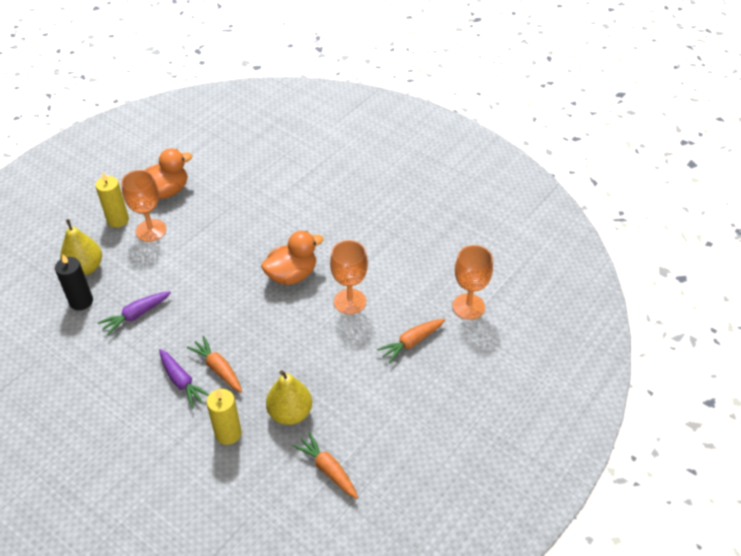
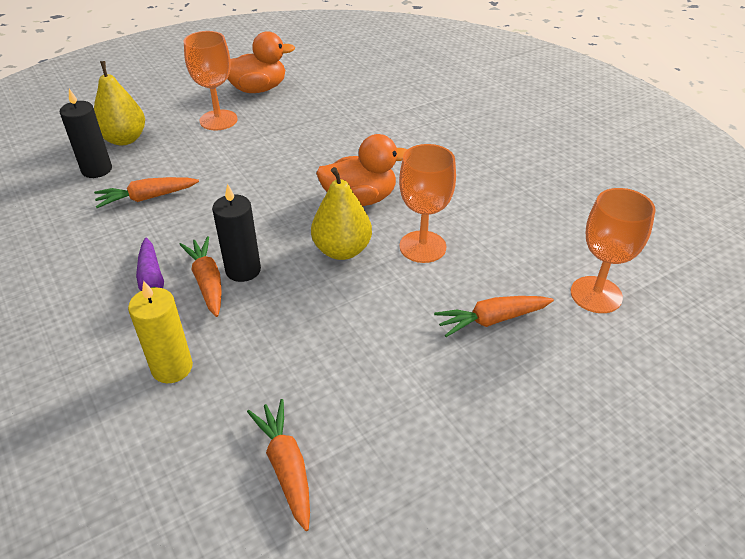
camera: 20 degrees right, 5 degrees down
(118, 220) = (189, 104): yellow candle -> none
(136, 315) = (147, 198): purple carrot -> orange carrot
(238, 353) = (243, 270): none -> black candle
(290, 413) = (272, 366): yellow pear -> yellow pear (342, 250)

